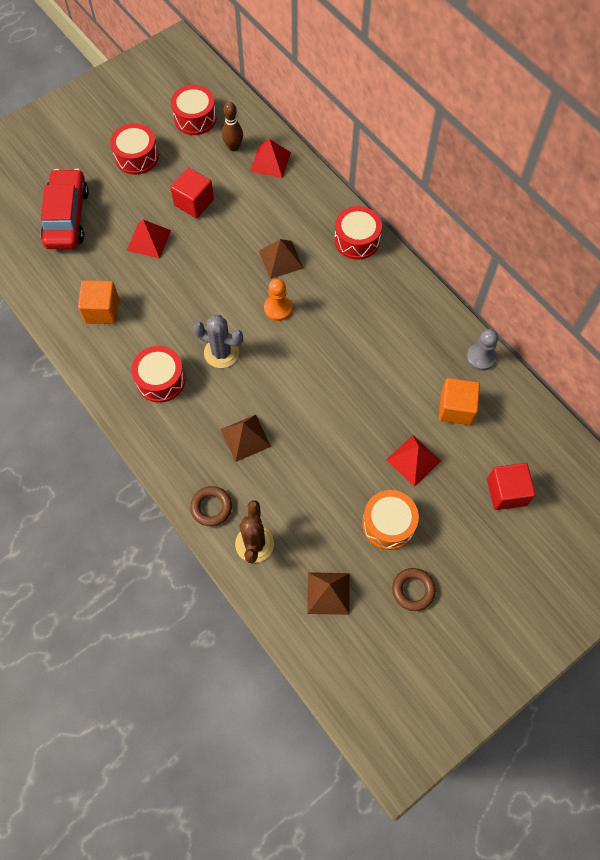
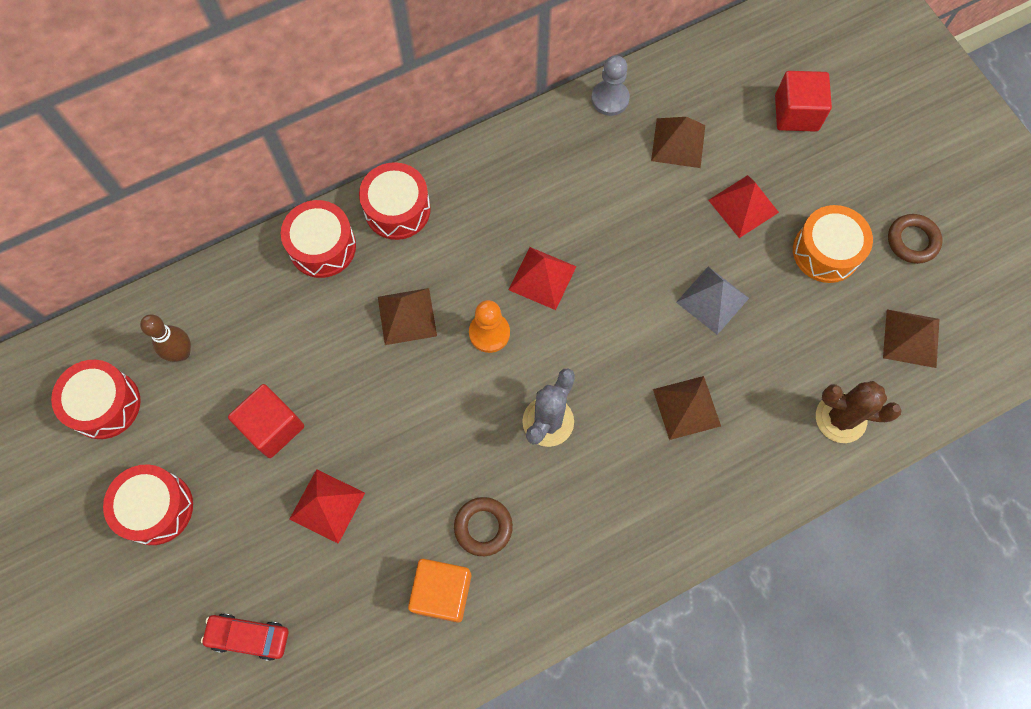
camera: 80 degrees left, 5 degrees up
(67, 217) = (248, 637): red car -> red car, size x0.54
(160, 380) = (578, 514): red drum -> red drum (322, 246)
(211, 507) = (784, 467): brown ring -> brown ring (483, 527)
(270, 161) = (226, 303): red pyramid -> red pyramid (542, 278)
(331, 446) = (712, 300): none -> grey pyramid
(456, 408) = (678, 143): orange cube -> brown pyramid

